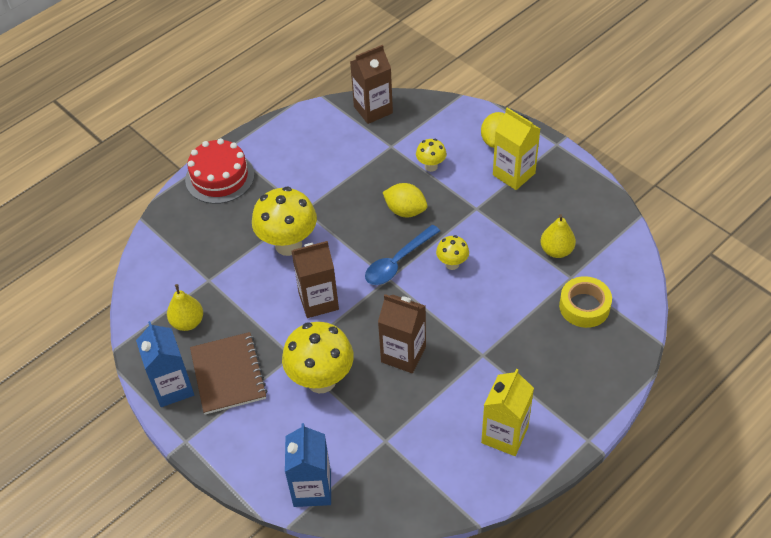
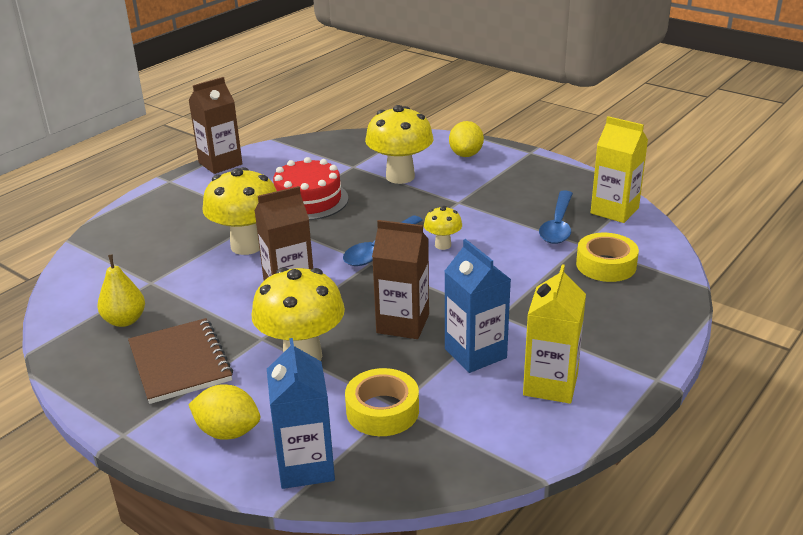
camera: 10 degrees left, 20 degrees down
(173, 387) = (105, 382): blue carton -> blue carton (475, 353)
(220, 177) = (161, 202): red cake -> red cake (308, 200)
(373, 110) = (328, 144): brown carton -> brown carton (220, 163)
(374, 444) = (382, 411): none -> yellow tape
(405, 211) = (379, 210): yellow lemon -> yellow lemon (228, 432)
(431, 166) = (400, 177): yellow mushroom -> yellow mushroom, size x1.99
(514, 174) = (492, 175): yellow carton -> yellow carton (614, 211)
(556, 250) = (558, 225): yellow pear -> blue spoon

